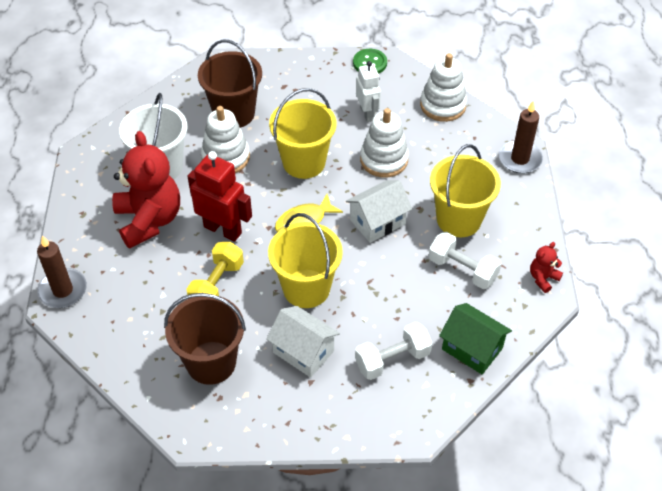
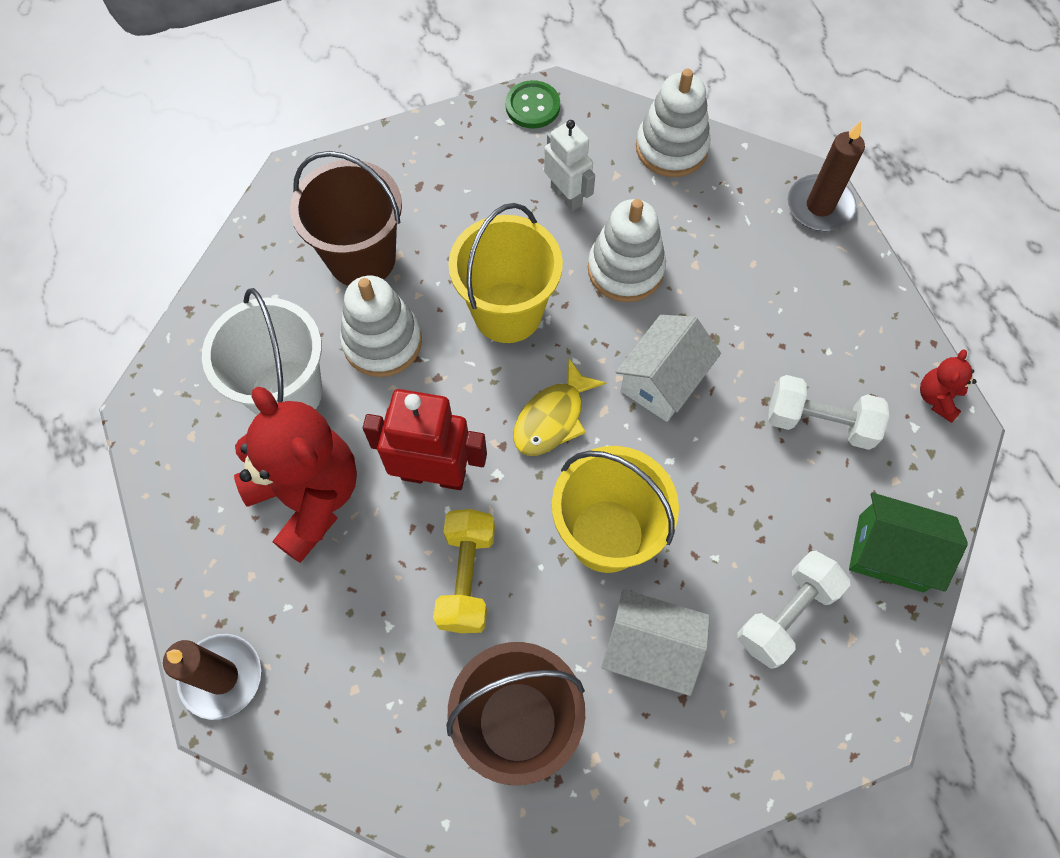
camera: 20 degrees left, 15 degrees up
(459, 219) = (778, 338): yellow bucket -> none

